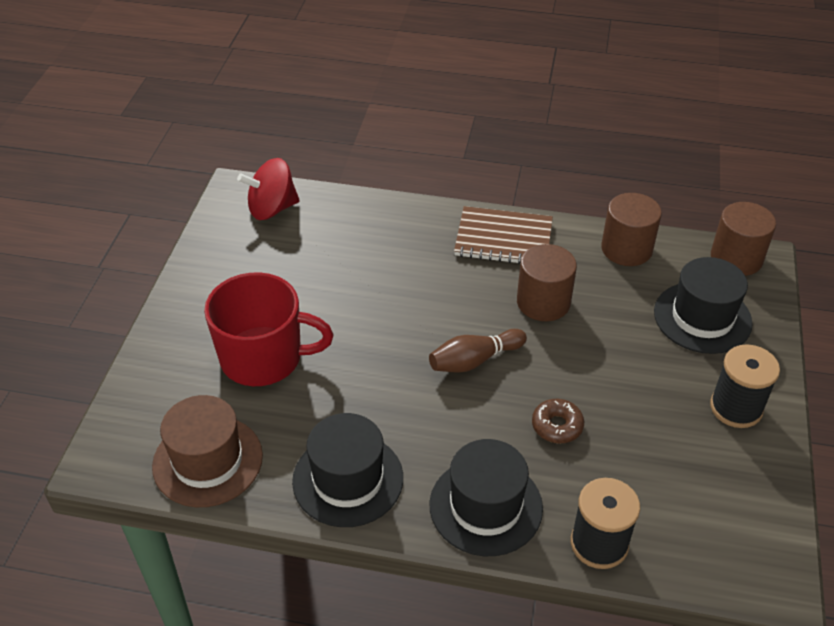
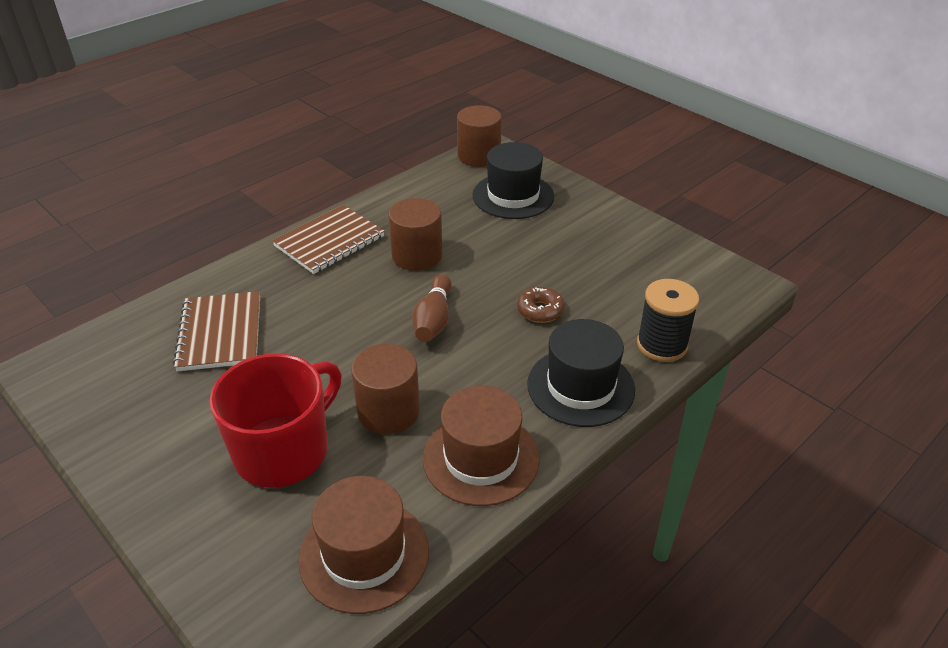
camera: 55 degrees left, 5 degrees down
(272, 209) = (105, 355): red spinning top -> none
(344, 249) = (220, 333): none -> brown notebook
(348, 479) = (481, 458): black hat -> brown hat
(626, 249) = (414, 193): brown cylinder -> brown cylinder (388, 411)
(736, 408) = (602, 224): black spool -> none

